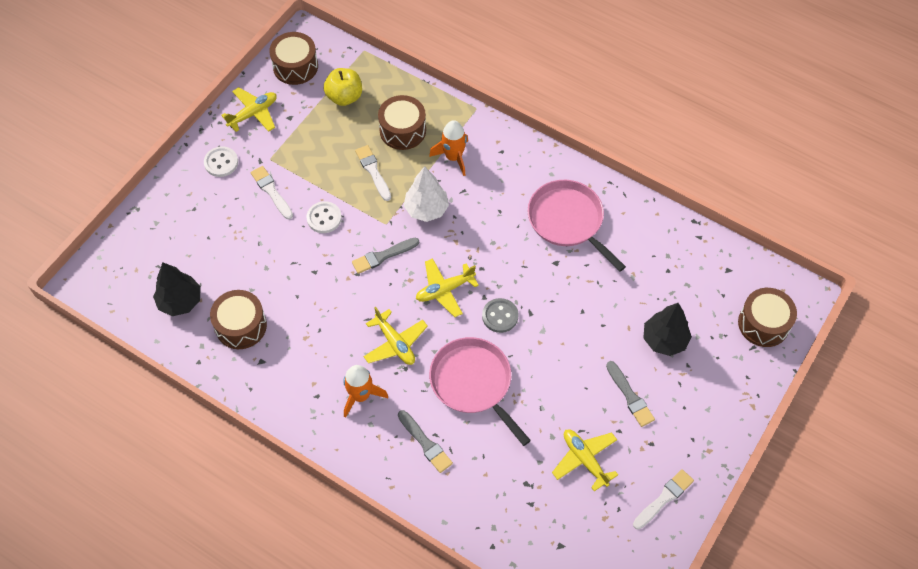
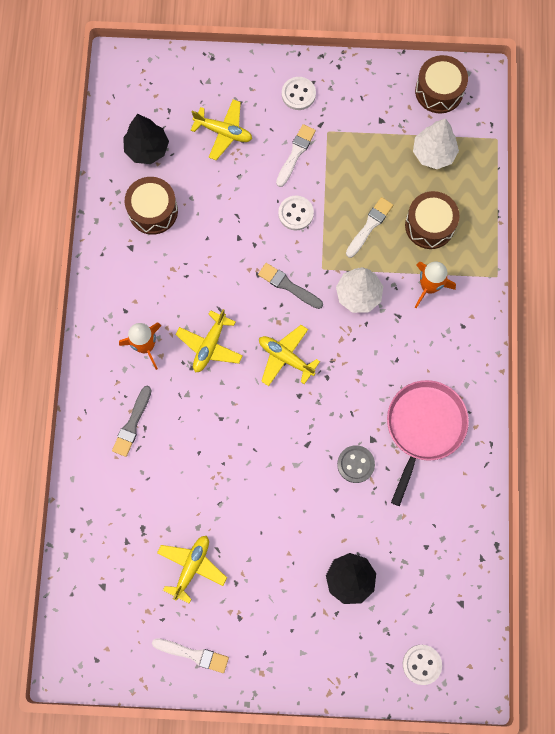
camera: 60 degrees right, 15 degrees up
(253, 114) = (365, 88): yellow plane -> yellow plane (223, 132)
(344, 97) = (433, 153): yellow apple -> white tree
(473, 383) = (210, 433): pink pan -> none
(500, 316) = (288, 420): grey button -> grey button (355, 464)
(630, 396) = (275, 576): grey brush -> none
(763, 324) = (421, 664): brown drum -> white button

